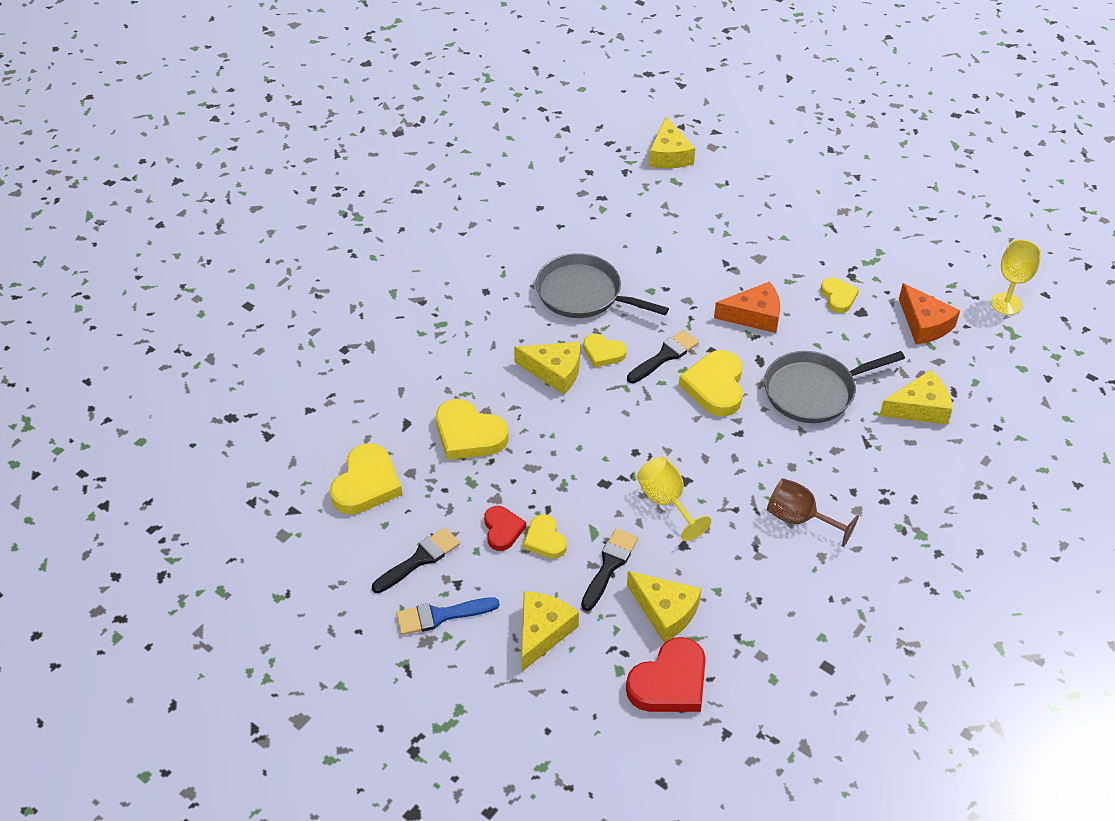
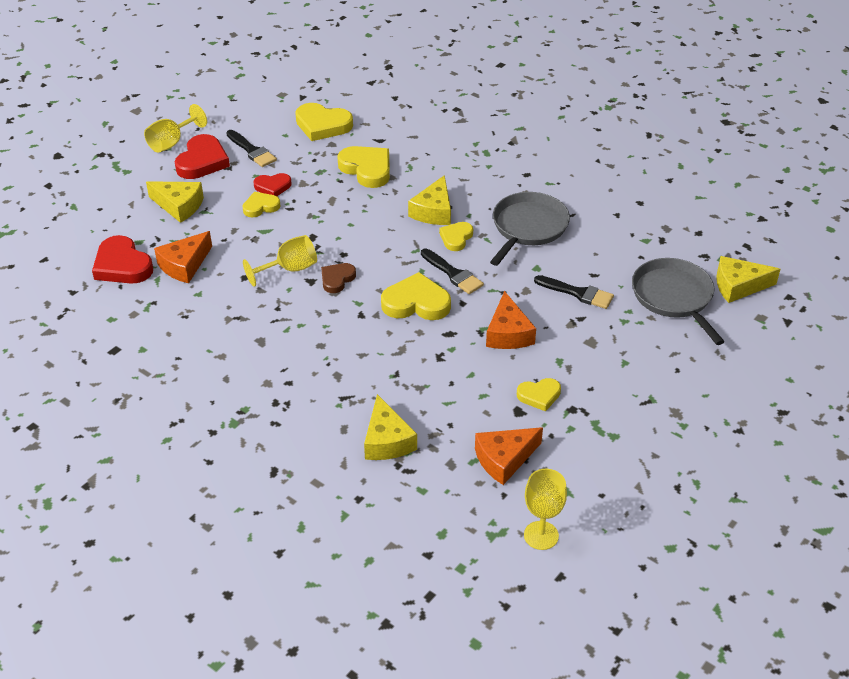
camera: 90 degrees right, 5 degrees down
(392, 659) = (171, 143): none -> yellow goblet
(441, 616) = (202, 161): blue brush -> red heart
(469, 434) = (367, 169): yellow heart -> yellow heart turned 105 degrees clockwise
(609, 565) = (231, 238): black brush -> black brush (578, 293)
(665, 611) = (184, 265): yellow cheese -> orange cheese
(681, 456) = (337, 279): none -> brown heart
(799, 519) = (262, 345): brown goblet -> none
(813, 391) = (409, 366): grey pan -> grey pan (674, 297)

